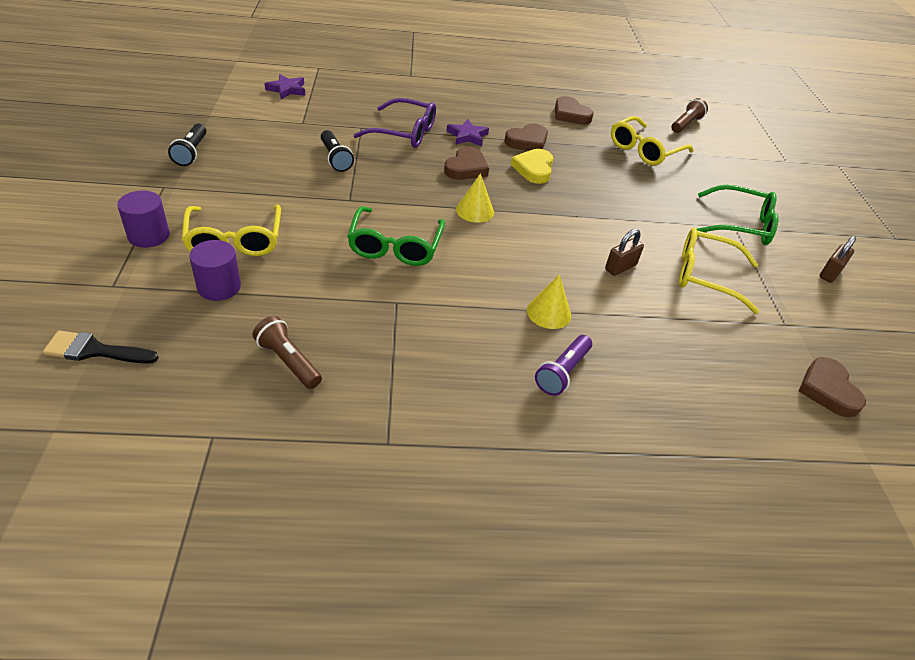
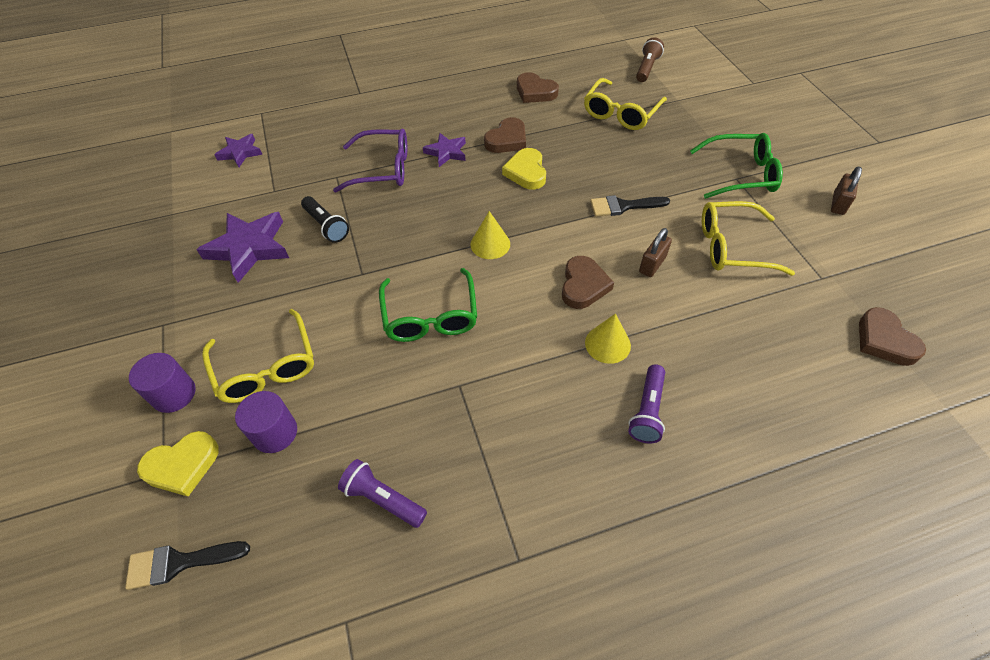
camera: 10 degrees left, 10 degrees up
(131, 286) = (182, 466): none -> yellow heart
(191, 152) = (173, 269): black flashlight -> none
(261, 155) = (249, 248): none -> purple star
(288, 361) = (383, 499): brown flashlight -> purple flashlight
(466, 168) = (461, 193): brown heart -> brown heart (583, 285)
(613, 217) = (623, 206): none -> black brush

